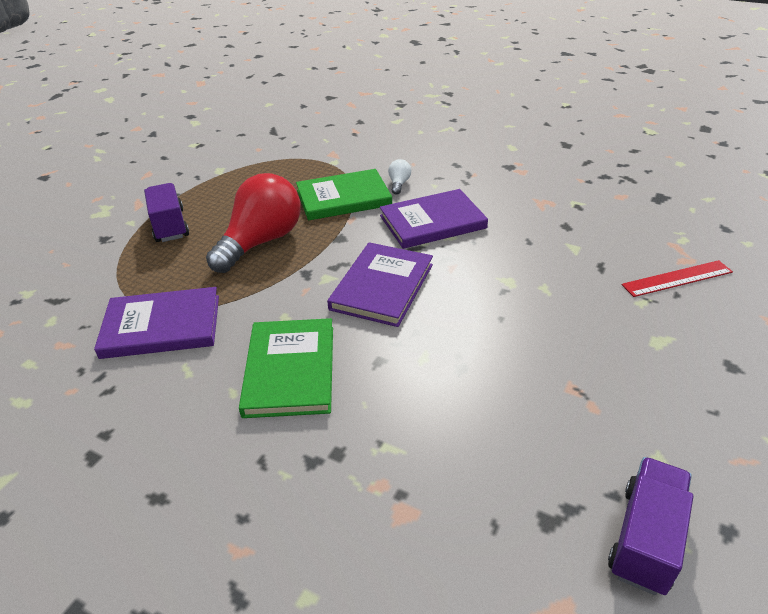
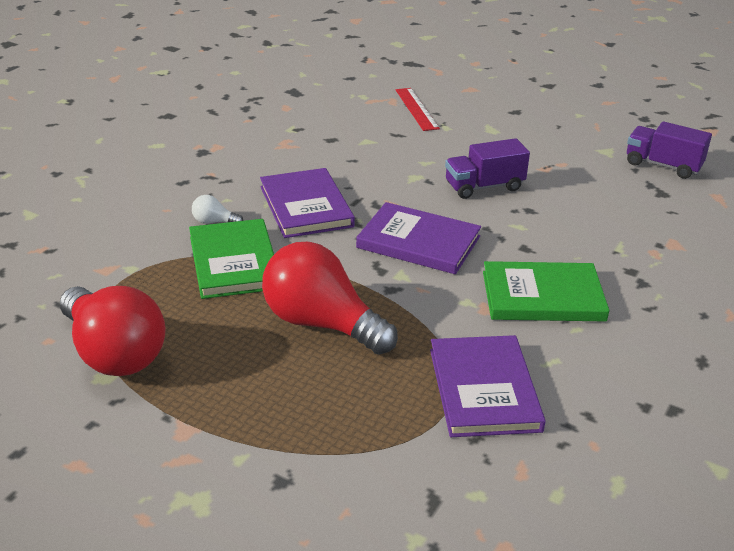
camera: 90 degrees left, 5 degrees down
(170, 226) = (262, 412): purple truck -> purple truck (484, 187)
(242, 169) = (114, 353): none -> red light bulb

